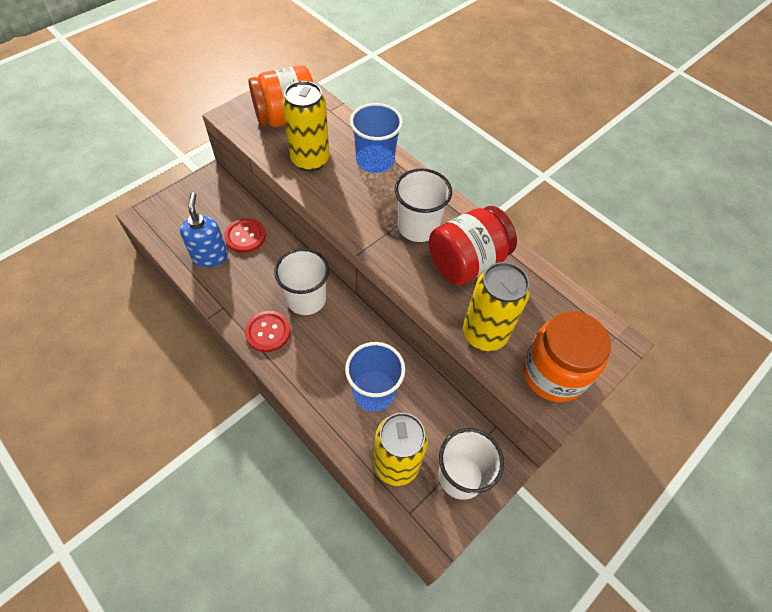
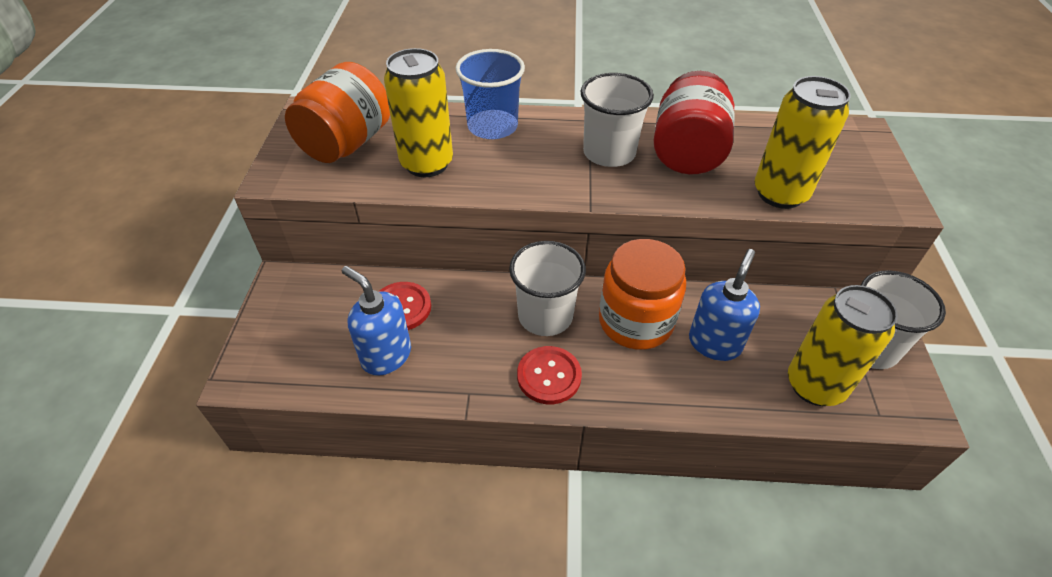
camera: 40 degrees left, 10 degrees down
(374, 391) = (714, 343): blue cup -> blue soap dispenser
(553, 373) = (863, 183): orange jar -> orange jar (635, 321)

